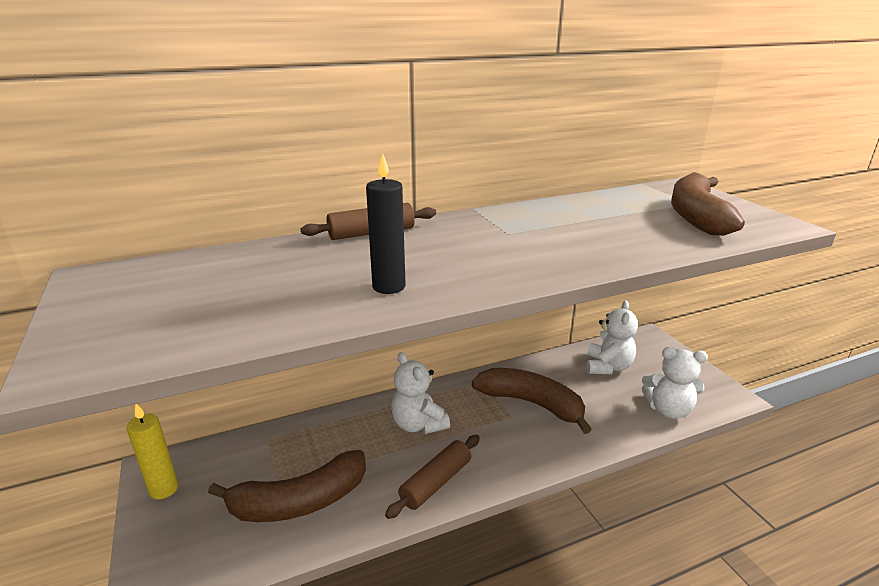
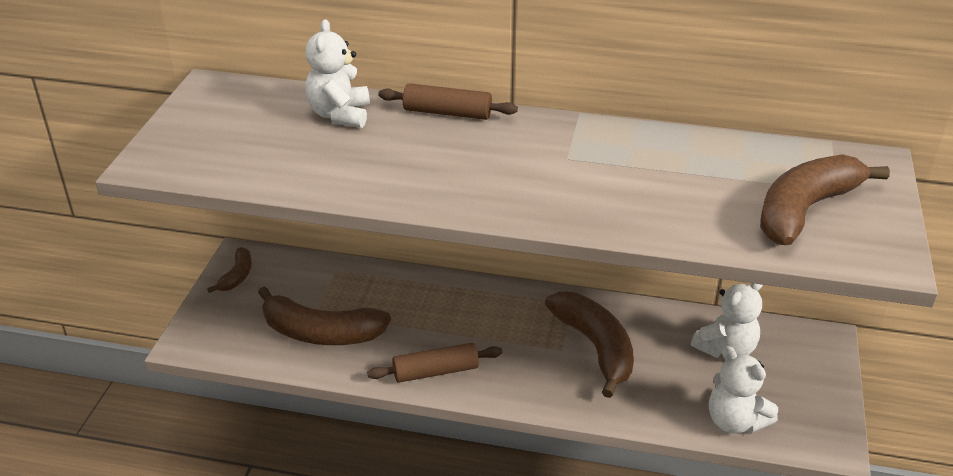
camera: 35 degrees right, 10 degrees up
(164, 489) = (237, 276): yellow candle -> brown banana
(389, 287) = (395, 177): black candle -> none
(418, 424) = (468, 316): white teddy bear -> white teddy bear (340, 115)

